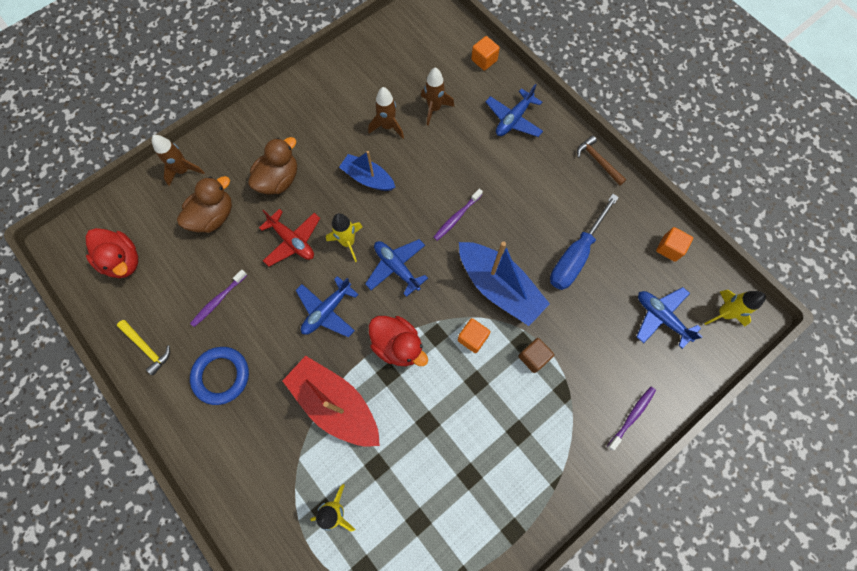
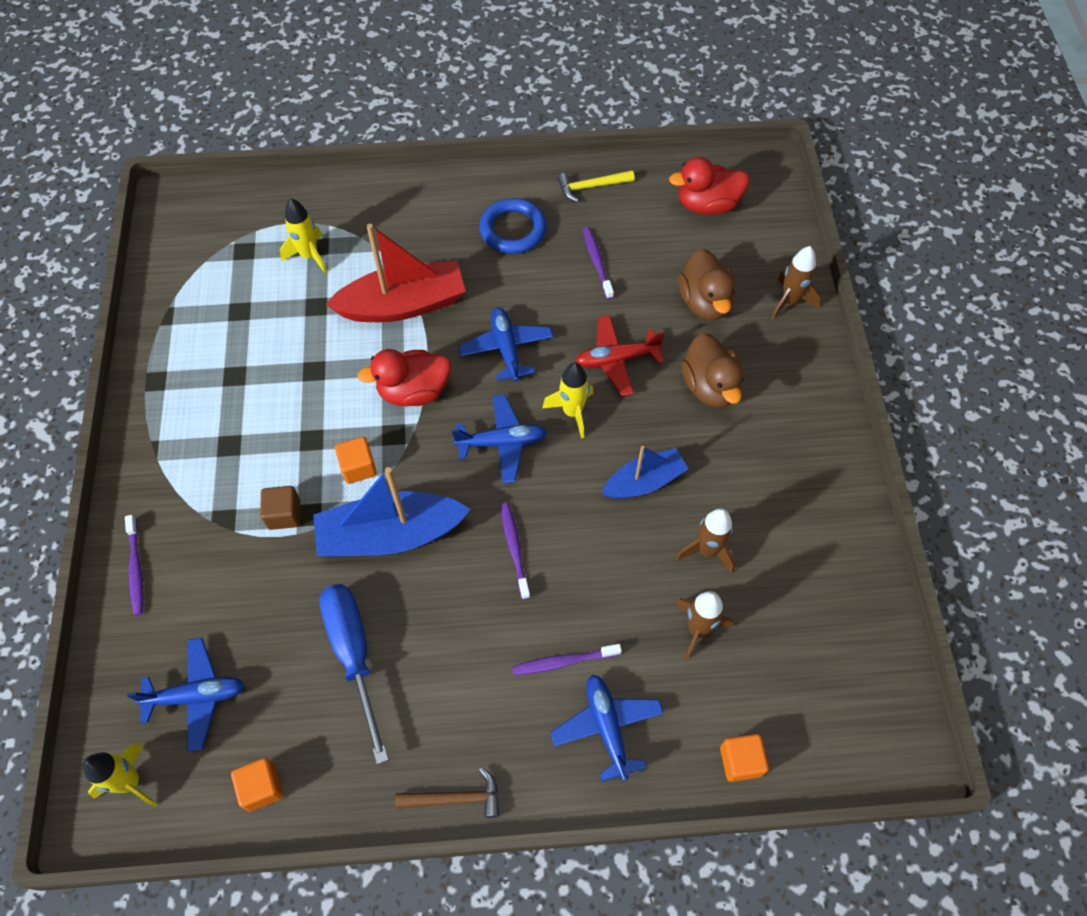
camera: 125 degrees right, 10 degrees down
(498, 156) = (563, 662): none -> purple toothbrush

